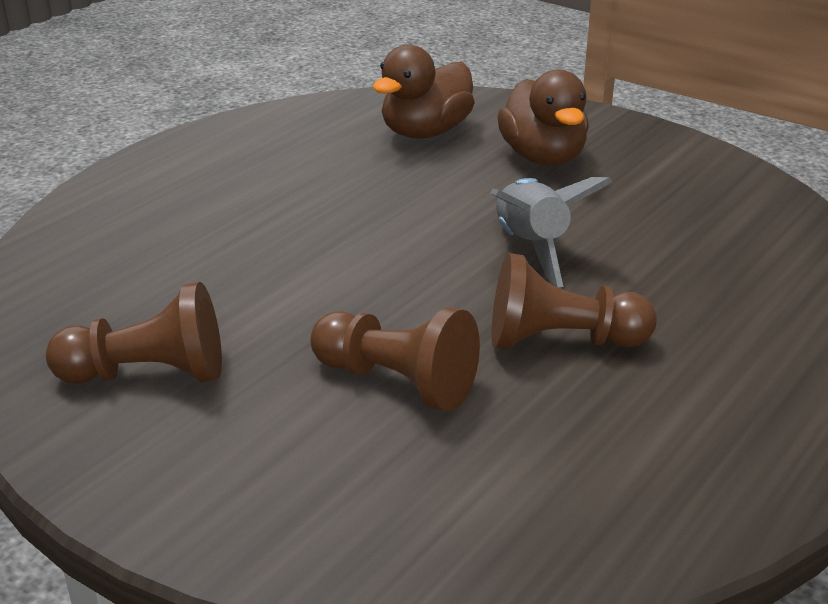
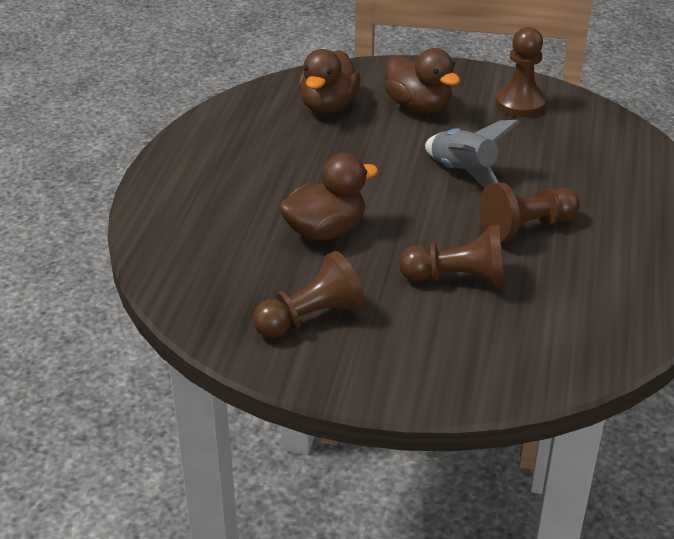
camera: 25 degrees left, 5 degrees up
(277, 271) = (325, 231): none -> brown duck
(691, 183) = (520, 103): none -> brown pawn

